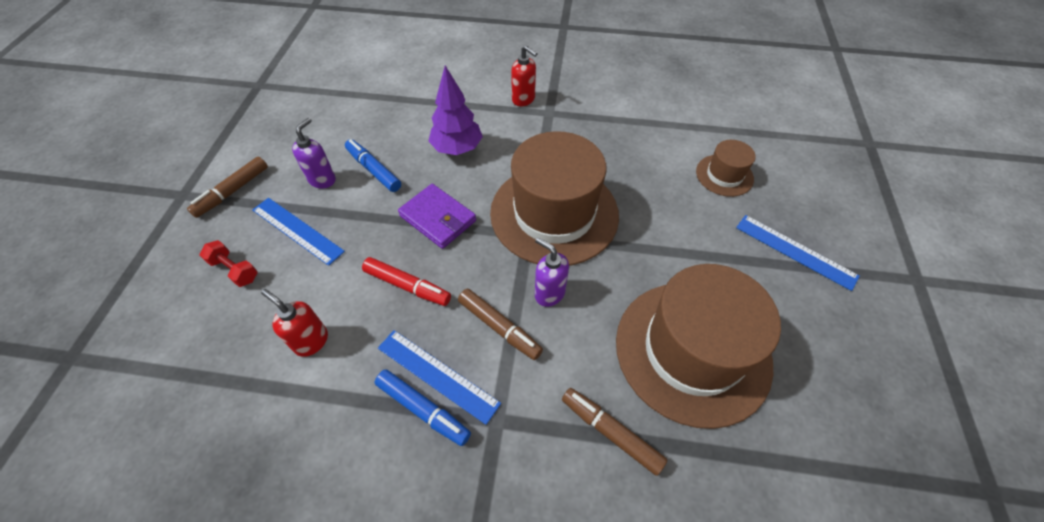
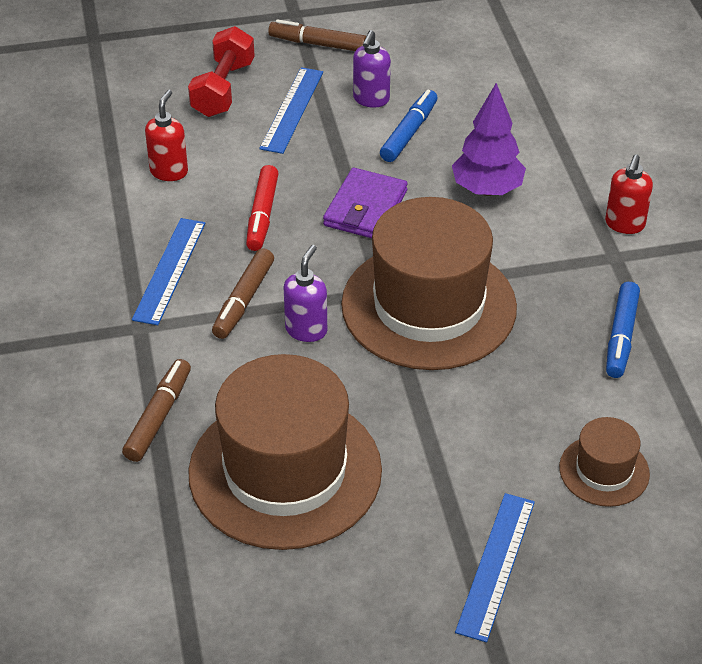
camera: 70 degrees right, 10 degrees down
(234, 270) = (223, 89): red dumbbell -> red dumbbell, size x1.63
(322, 180) = (371, 99): purple soap dispenser -> purple soap dispenser turned 105 degrees clockwise
(423, 410) = (130, 272): blue marker -> blue marker (621, 336)

